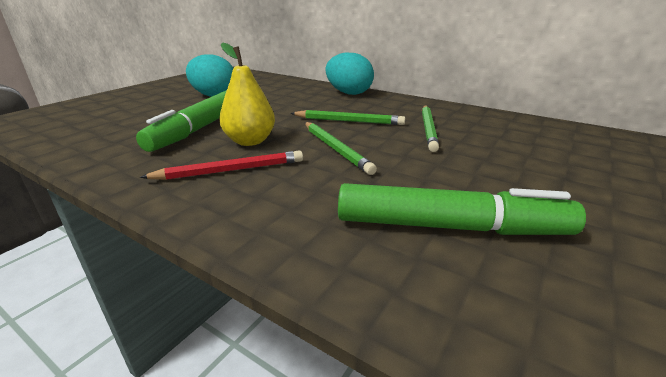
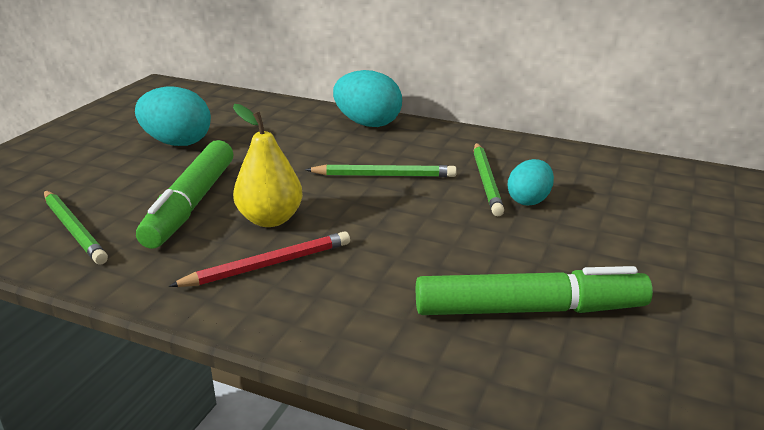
camera: 10 degrees left, 0 degrees up
(335, 149) = (382, 221): green pencil -> green pencil (74, 229)
(462, 143) = (529, 200): none -> turquoise egg

